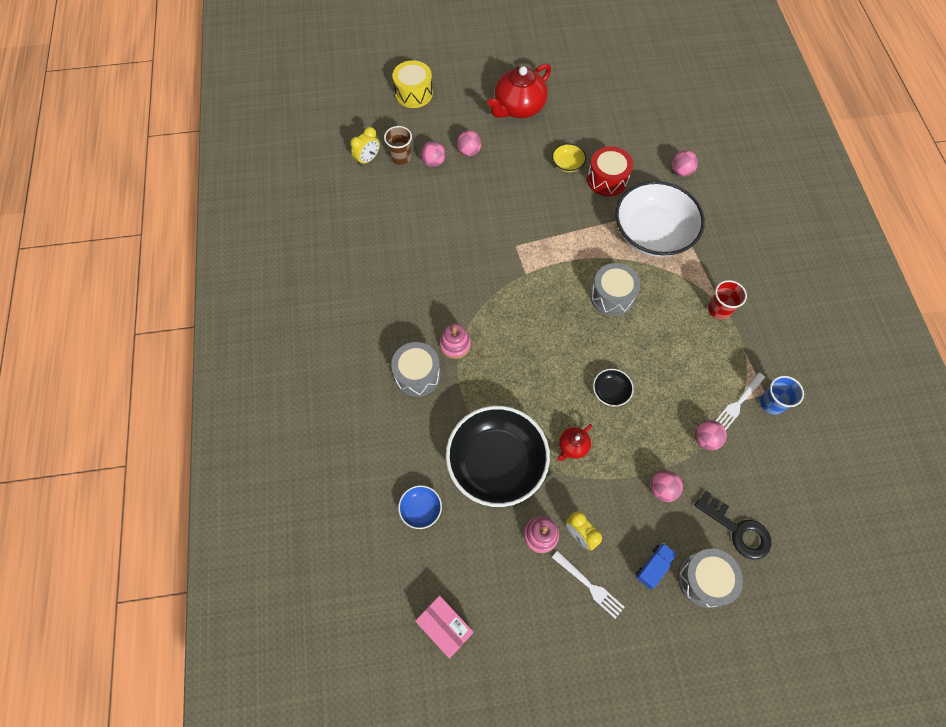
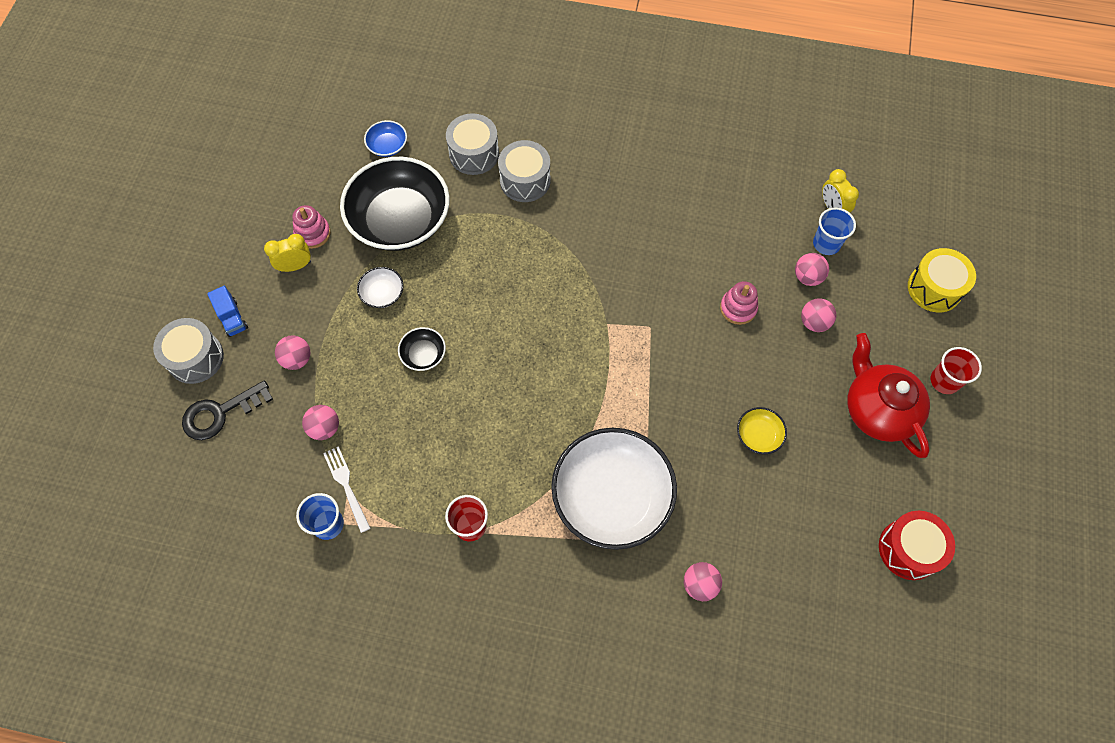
camera: 110 degrees right, 0 degrees up
(401, 157) = (826, 244): brown cup -> blue cup
(445, 627) = (279, 135): pink box -> none
(455, 345) = (545, 224): pink stacking toy -> pink stacking toy (738, 308)
(482, 79) = (944, 381): none -> red cup
(572, 446) = (382, 294): red teapot -> white bowl
(589, 585) = (247, 257): white fork -> none
(607, 179) = (716, 476): red drum -> red drum (909, 549)
(611, 296) = (539, 406): grey drum -> grey drum (474, 154)

